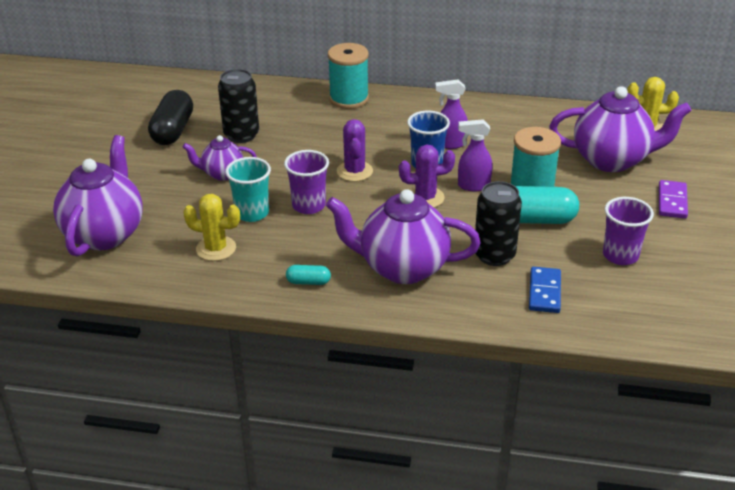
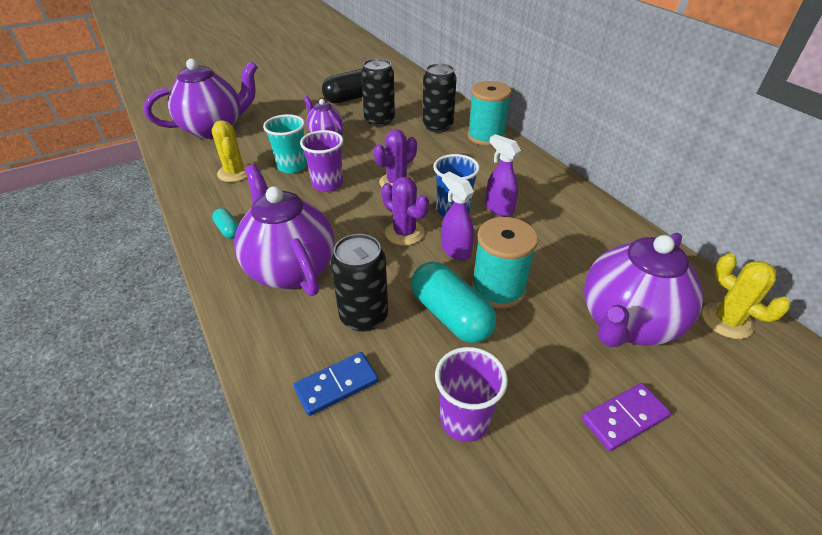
camera: 50 degrees right, 5 degrees up
(298, 112) = (437, 126): none -> black can
(611, 160) = (626, 323): purple teapot -> purple teapot turned 75 degrees clockwise

